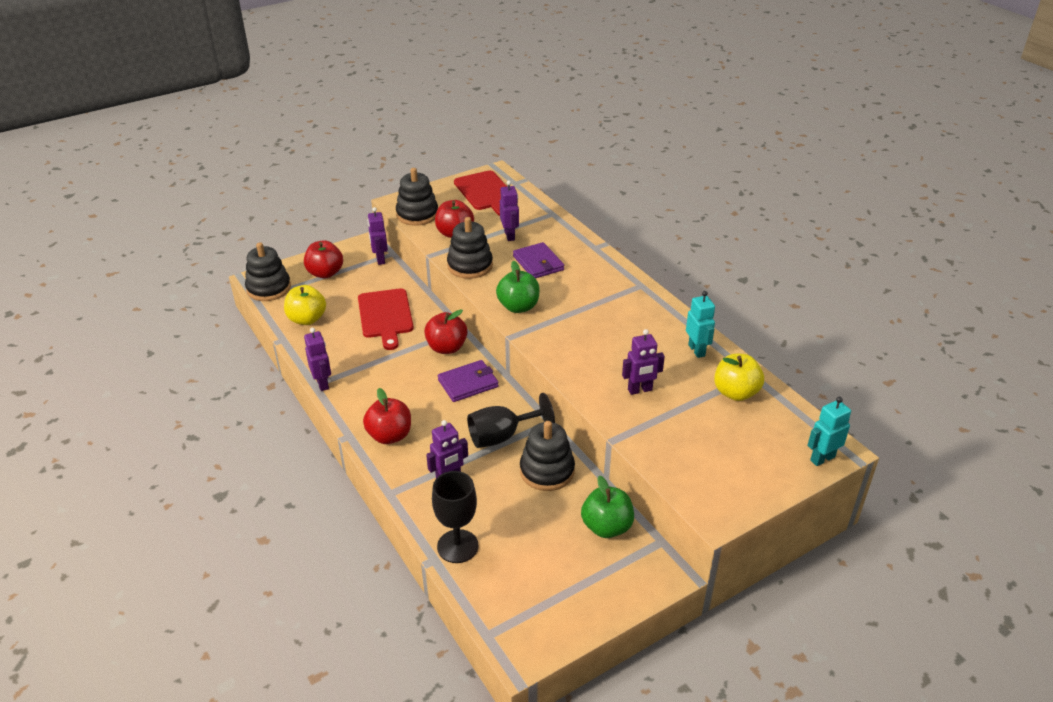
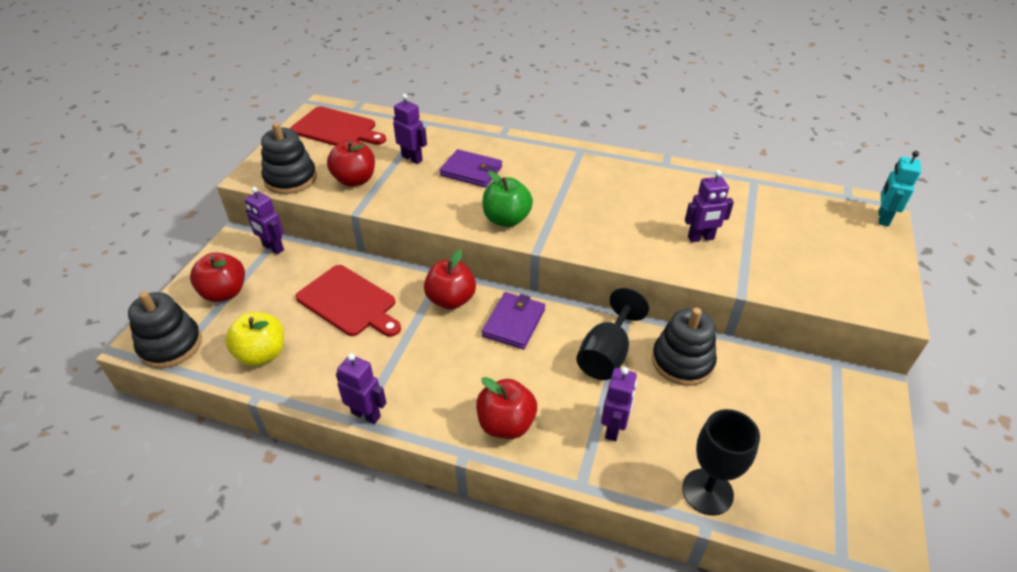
camera: 40 degrees left, 5 degrees up
(470, 266) = (410, 204): black stacking toy -> none
(606, 527) = (787, 379): green apple -> none
(640, 390) = (700, 238): purple robot -> purple robot turned 45 degrees clockwise
(697, 350) = (693, 182): turquoise robot -> none
(735, 393) = (764, 200): yellow apple -> none

